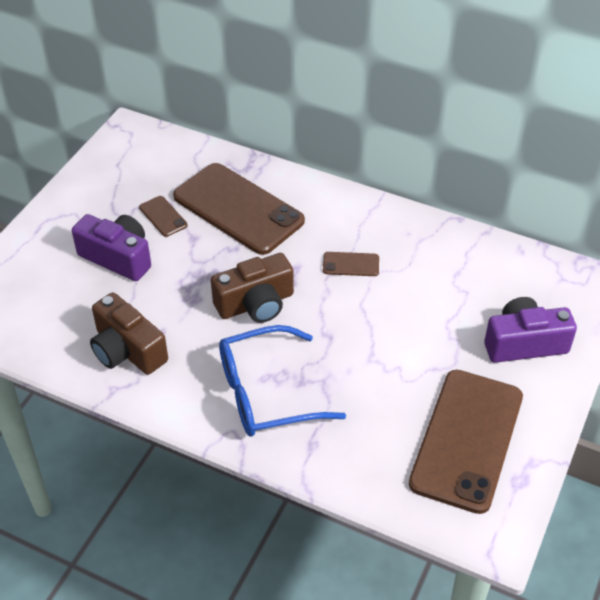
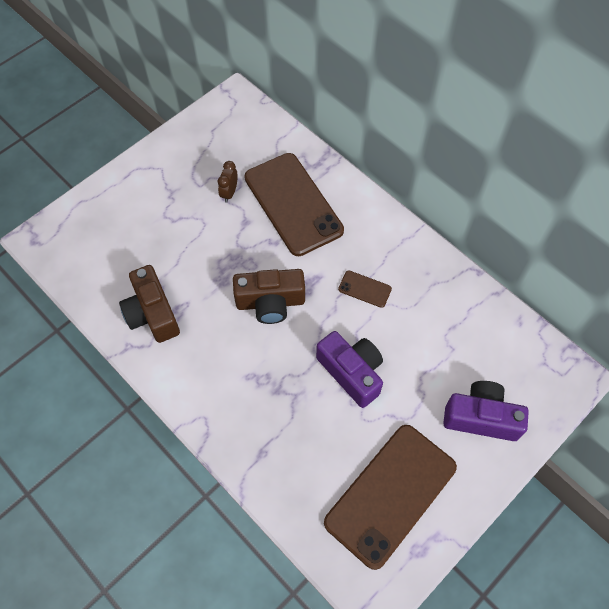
camera: 20 degrees right, 15 degrees up
(118, 257) = (178, 222): purple camera -> purple camera (351, 372)
(163, 216) = (229, 193): brown phone -> brown clock
(266, 393) = (244, 391): blue glasses -> none

